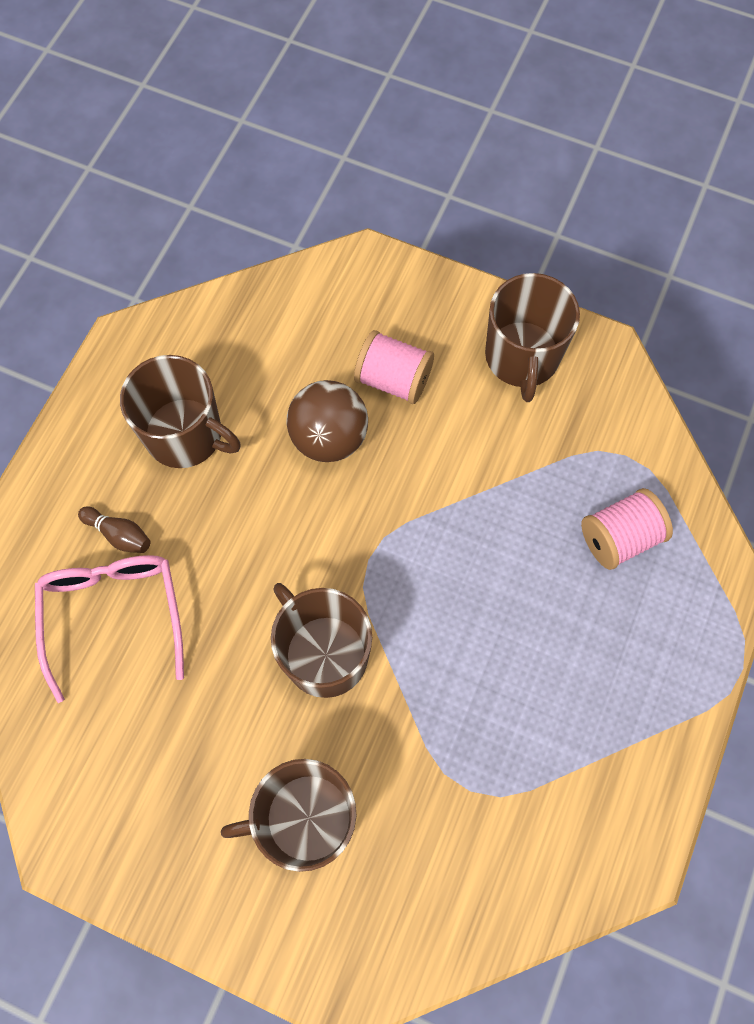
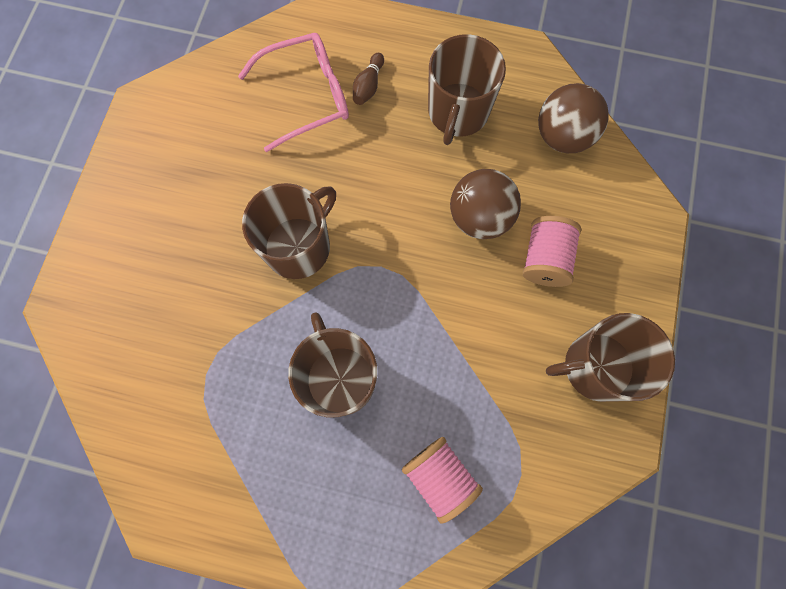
camera: 80 degrees right, 5 degrees up
(246, 327) = (562, 136): none -> brown ball
(306, 819) = (174, 256): brown mug -> brown mug (340, 378)

